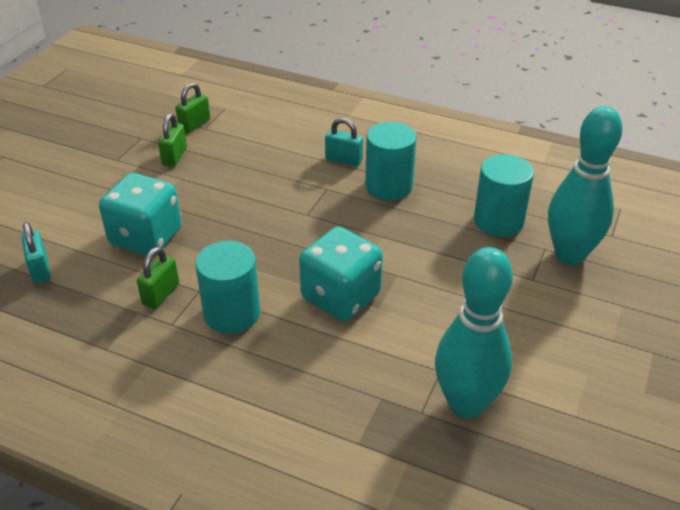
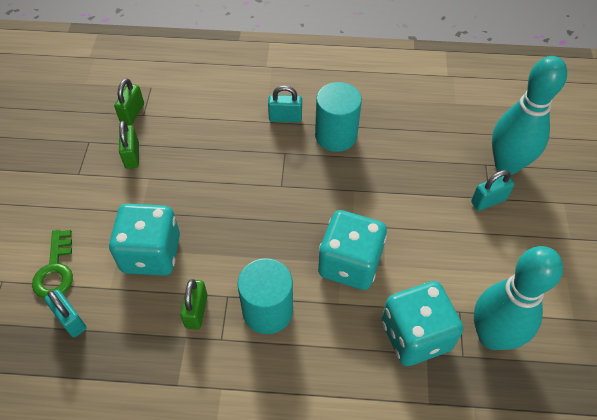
camera: 20 degrees left, 15 degrees up
(50, 227) = (55, 270): none -> green key
(377, 378) = (415, 335): none -> turquoise dice
(498, 221) = (439, 147): turquoise cylinder -> none
(529, 281) = (488, 201): none -> turquoise padlock

